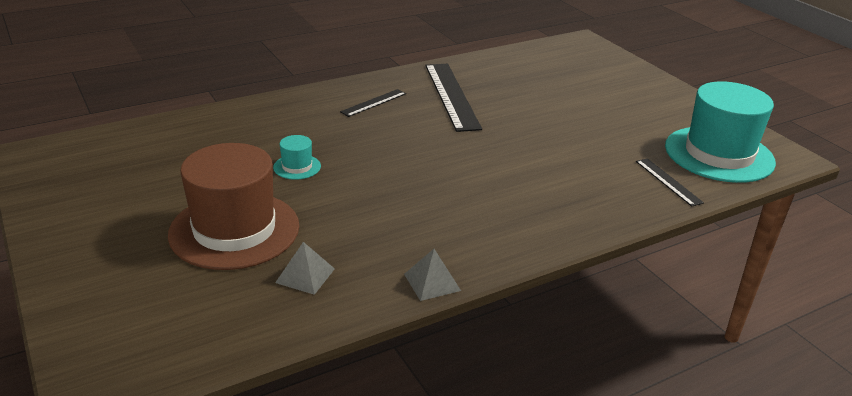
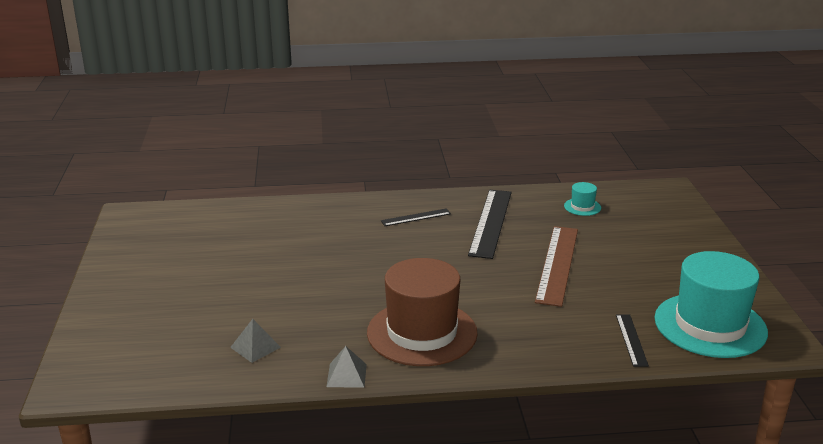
camera: 25 degrees right, 5 degrees down
(234, 230) = (229, 301): brown hat -> brown hat (422, 333)
(297, 167) = (311, 261): turquoise hat -> turquoise hat (582, 207)
(545, 124) = (557, 264): none -> brown ruler

